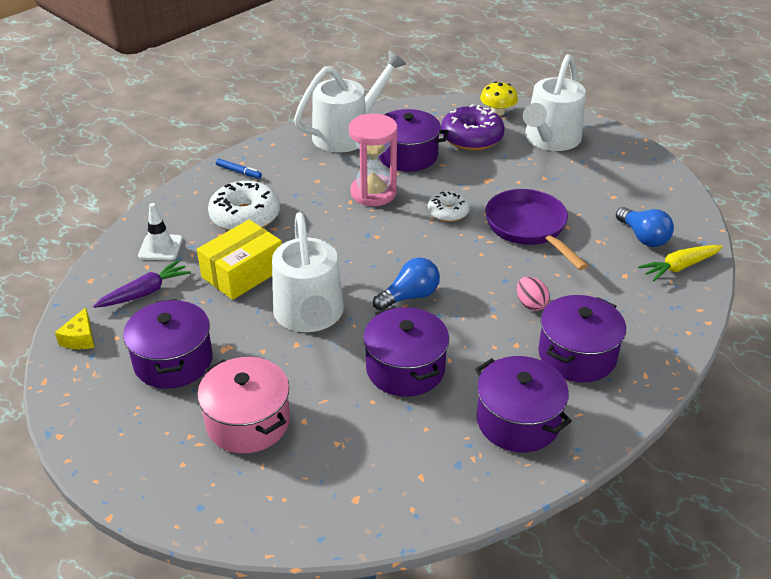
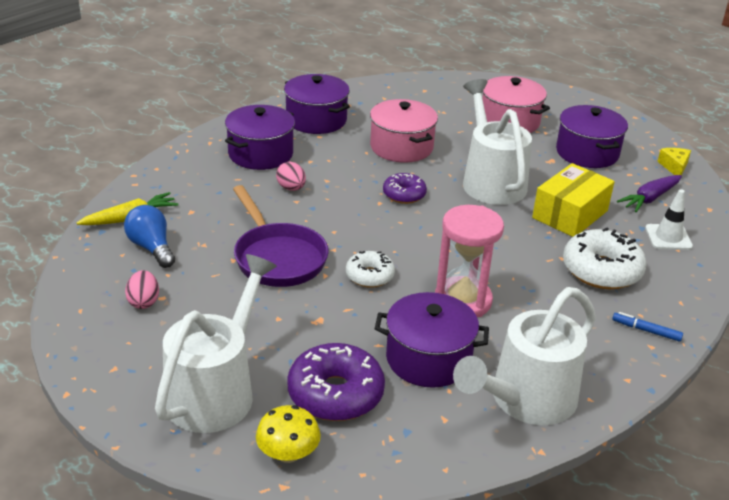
camera: 175 degrees right, 5 degrees down
(405, 368) = (401, 147): purple pot -> pink pot
(410, 296) = (404, 194): blue light bulb -> purple donut
(626, 193) = (143, 302): none -> pink egg

